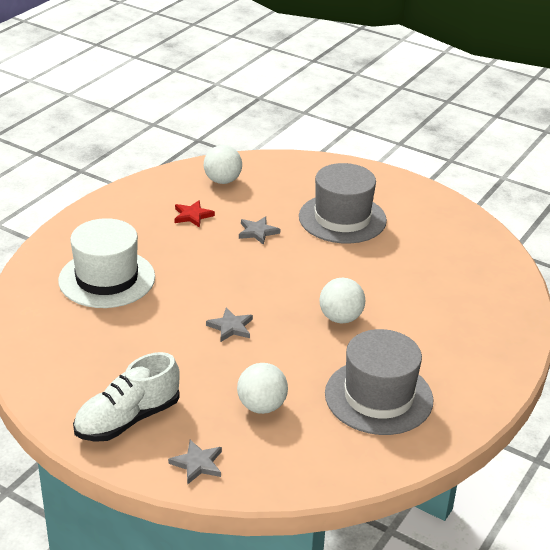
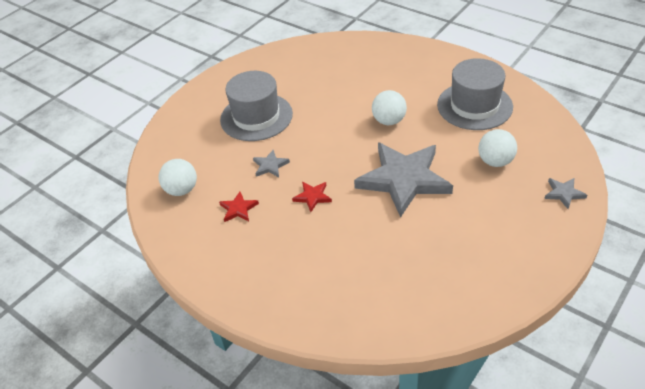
camera: 80 degrees left, 10 degrees up
(107, 279) = (336, 265): white hat -> none
(127, 419) = (525, 236): white shoe -> none
(206, 261) = (312, 197): none -> red star
(231, 327) = (404, 179): grey star -> grey star, size x2.46

